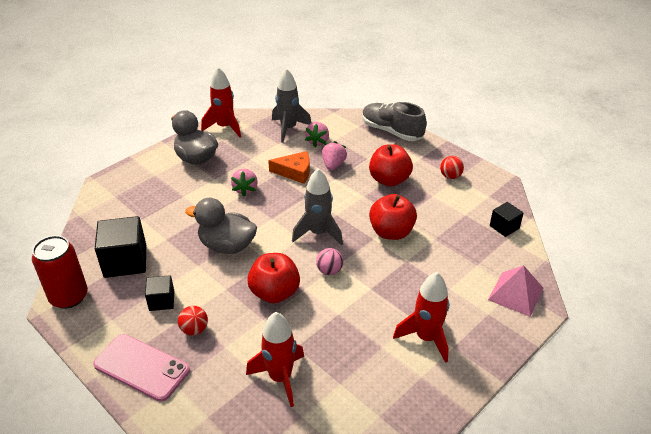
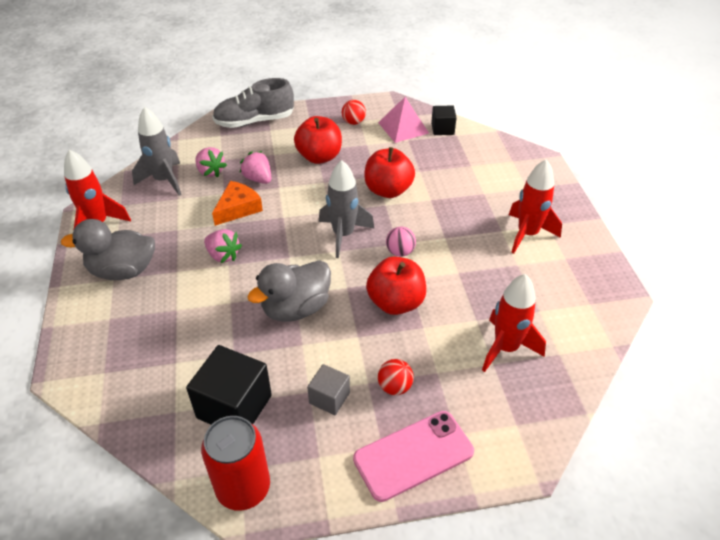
camera: 55 degrees left, 5 degrees up
(161, 301) = (329, 398): black cube -> grey cube
(515, 294) = (518, 163): pink pyramid -> pink pyramid (403, 127)

